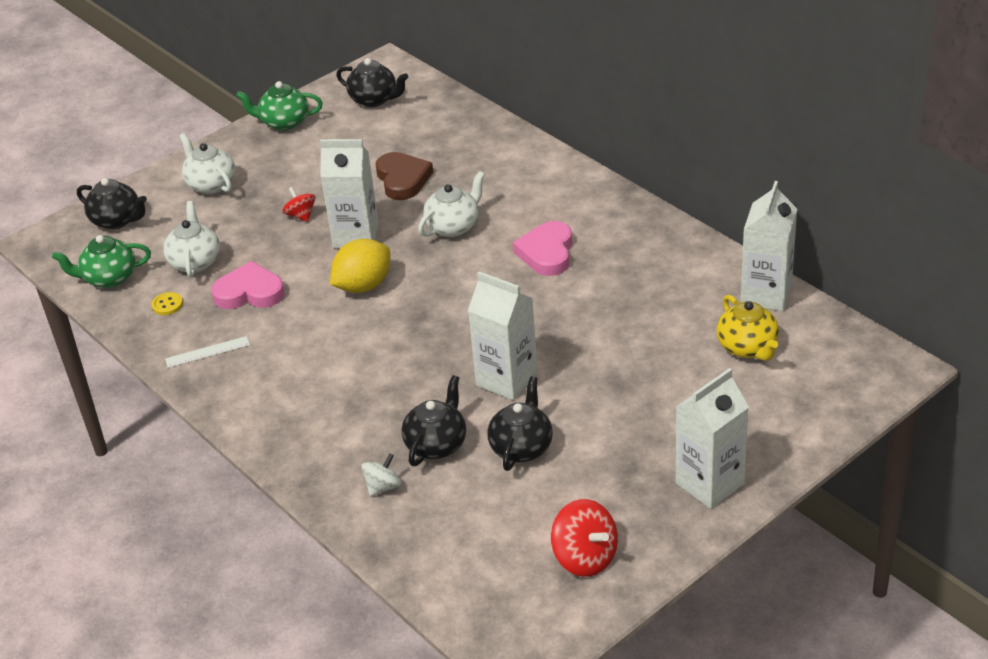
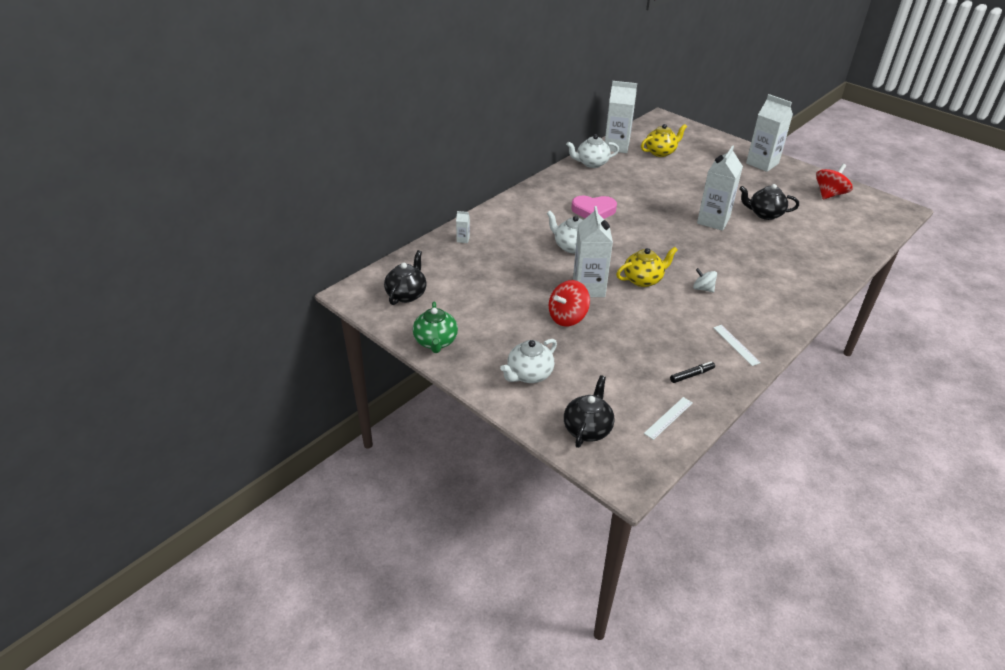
camera: 100 degrees left, 0 degrees up
(109, 278) = (668, 418): green teapot -> white ruler
(167, 305) = (691, 375): yellow button -> black marker
(195, 262) = (635, 367): white teapot -> white teapot (591, 163)
(249, 292) = (664, 332): pink heart -> none
(301, 215) = (567, 317): red spinning top -> red spinning top, size x1.63
(363, 286) = (643, 280): yellow lemon -> yellow teapot
(383, 486) = (819, 257): white spinning top -> white spinning top (703, 288)
(402, 179) = (518, 272): brown heart -> none
(437, 444) = (776, 241): black teapot -> none
(484, 136) = (463, 239): none -> white carton

